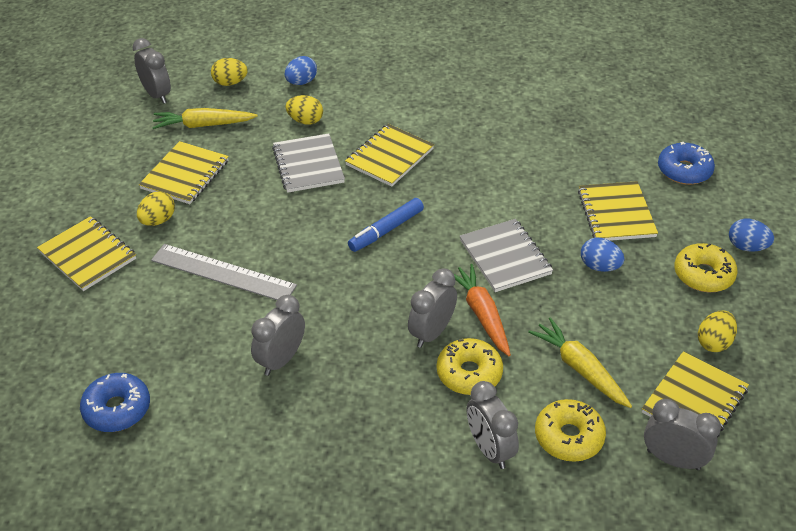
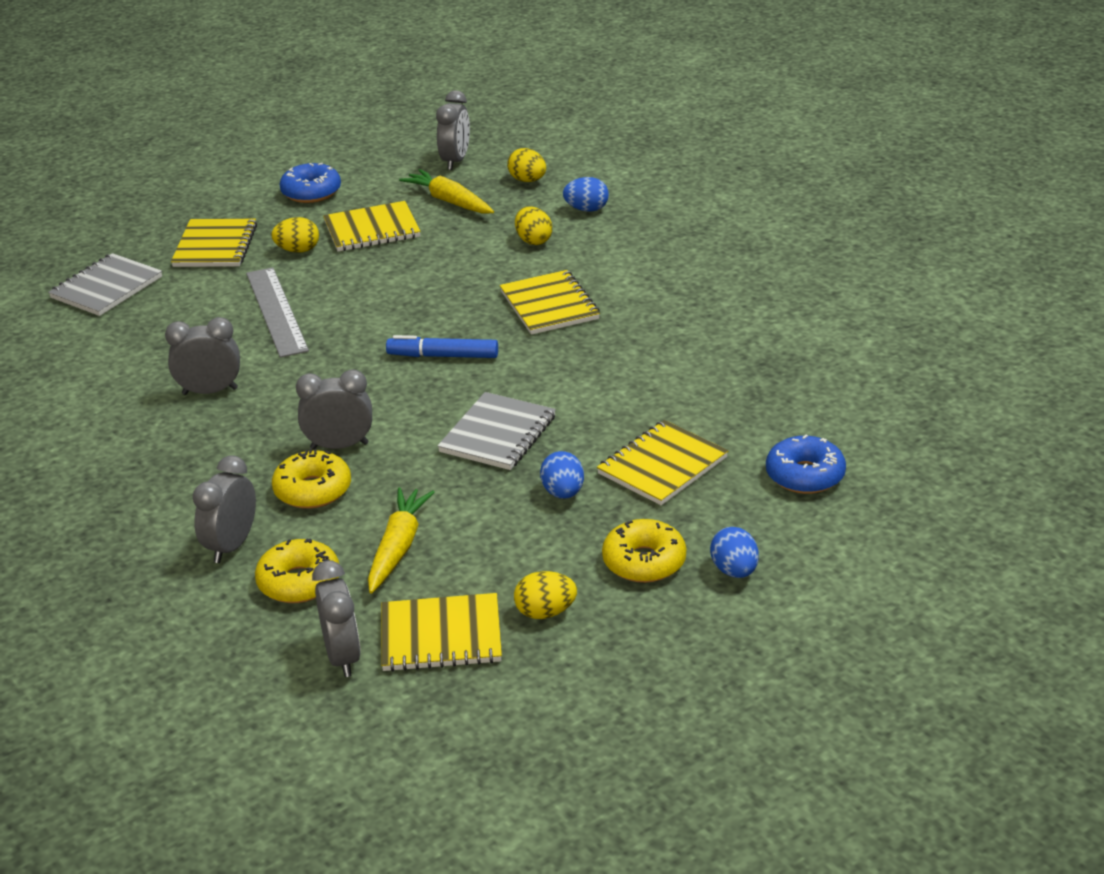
camera: 50 degrees right, 10 degrees down
(117, 409) = (68, 351): blue donut -> blue donut (311, 192)
(308, 165) = (473, 274): grey notebook -> grey notebook (106, 287)
(389, 157) = (549, 305): yellow notebook -> yellow notebook turned 75 degrees clockwise
(482, 314) = (399, 460): orange carrot -> none

